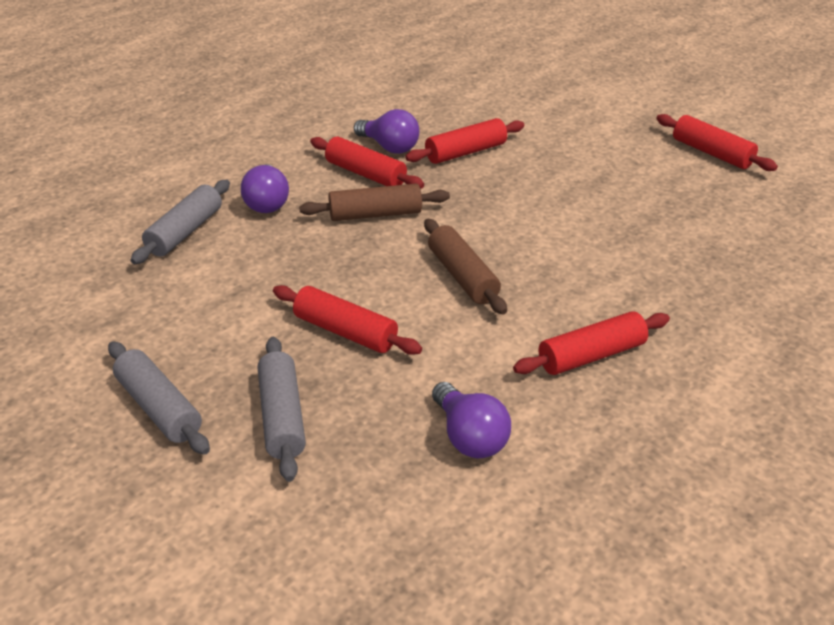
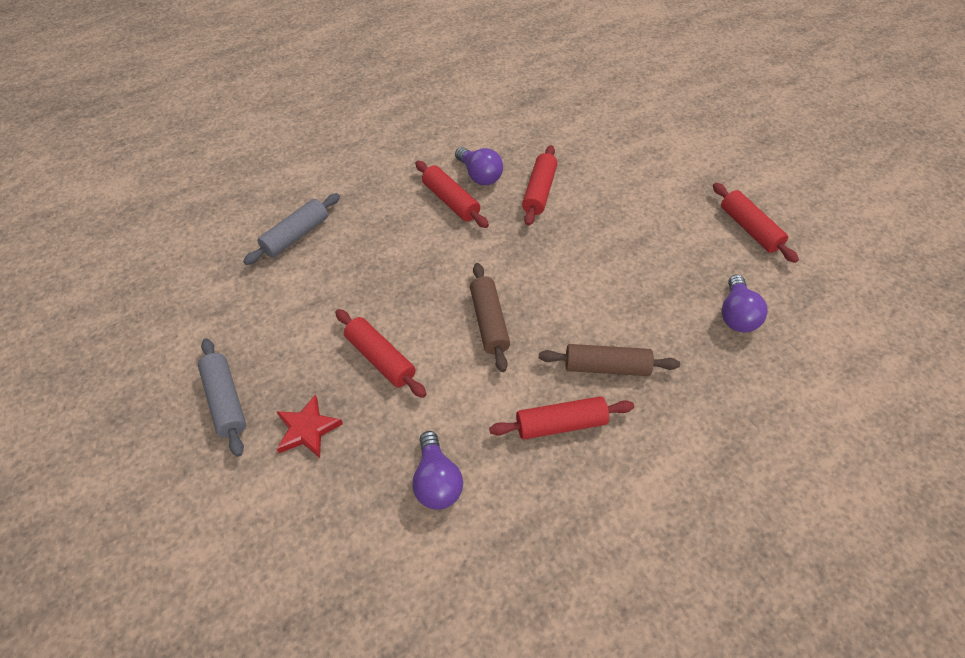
camera: 15 degrees right, 15 degrees up
(267, 202) = (365, 217): purple light bulb -> purple light bulb (736, 315)
(282, 416) = (307, 429): grey rolling pin -> red star
(375, 214) = (444, 245): brown rolling pin -> brown rolling pin (606, 367)
(465, 152) = (539, 191): red rolling pin -> red rolling pin turned 60 degrees counterclockwise

